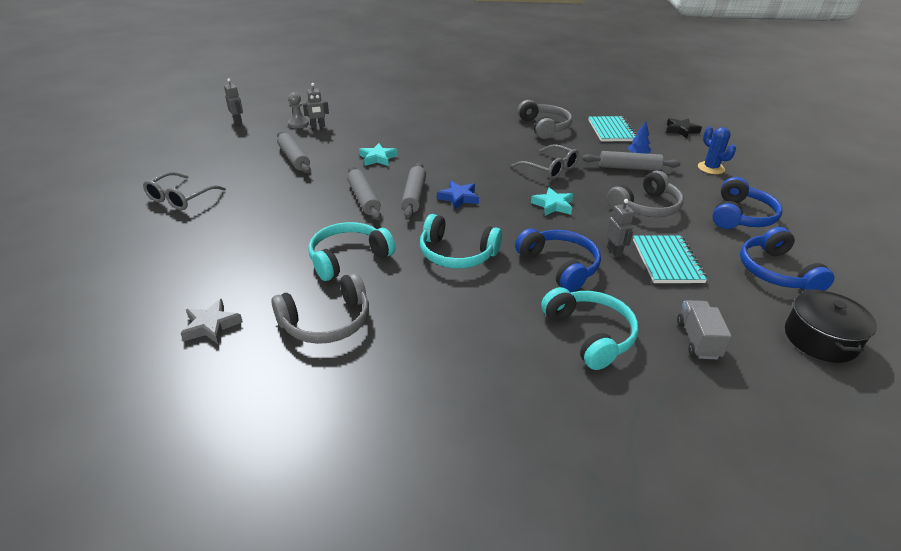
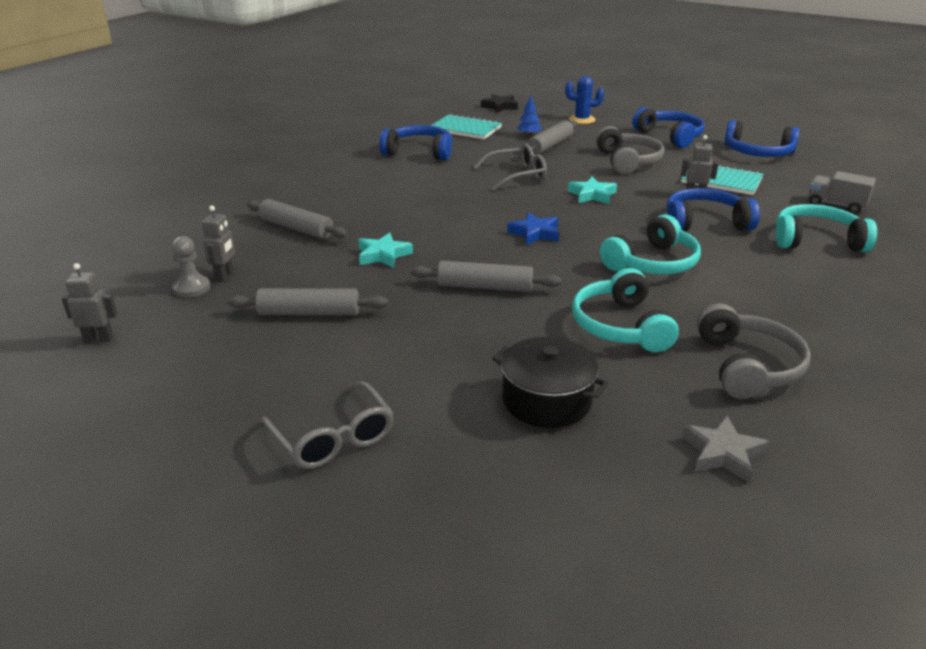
camera: 60 degrees left, 5 degrees down
(414, 196) = (507, 255): grey rolling pin -> grey rolling pin (296, 228)
(544, 127) = (419, 152): grey headphones -> blue headphones
(820, 339) = (846, 169): black pot -> black pot (546, 400)

